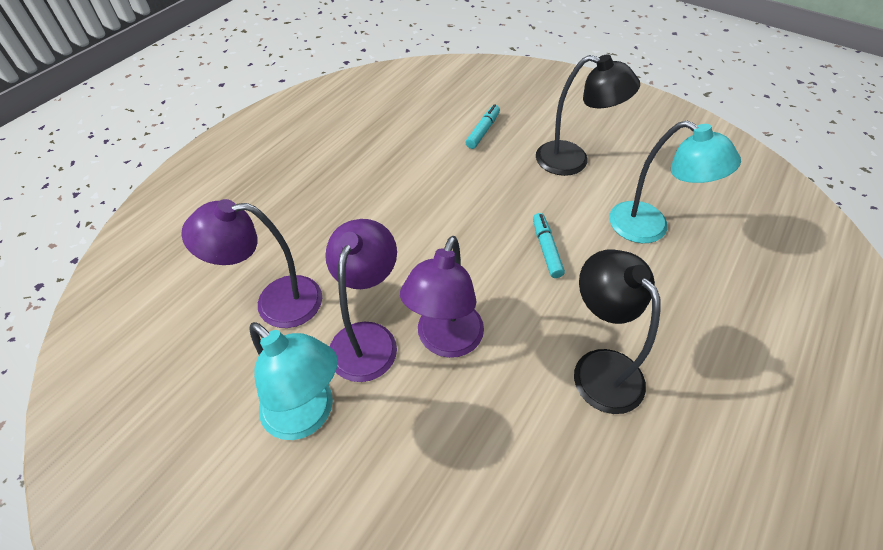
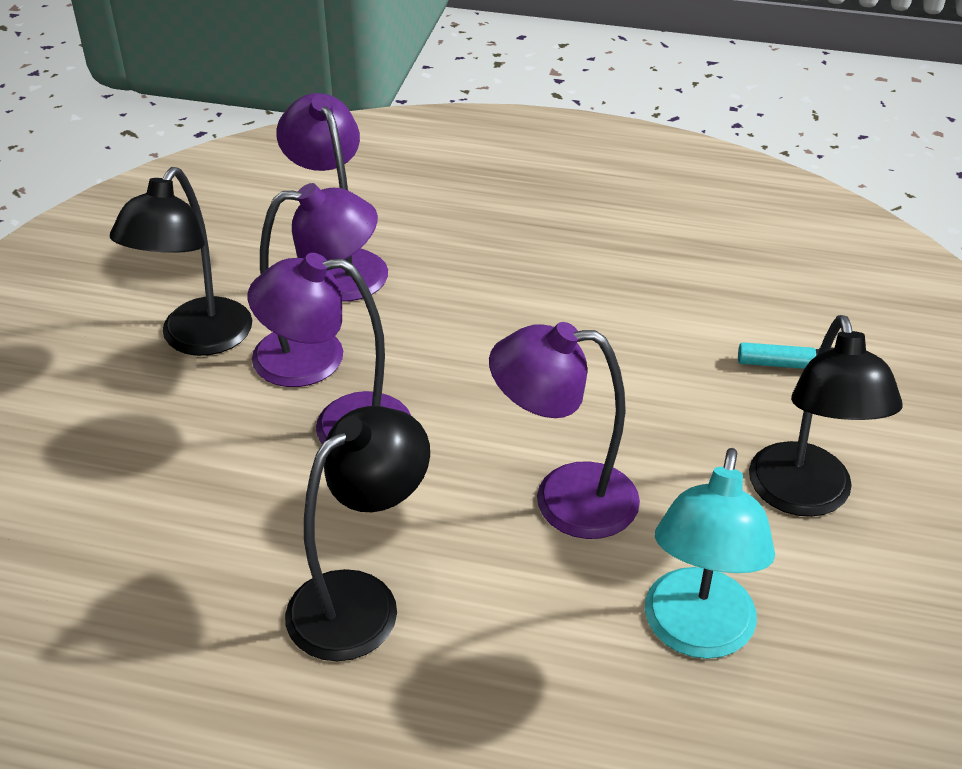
camera: 70 degrees right, 10 degrees down
(307, 415) = (197, 340): turquoise lamp -> black lamp
(546, 249) = (564, 499): turquoise marker -> purple lamp

